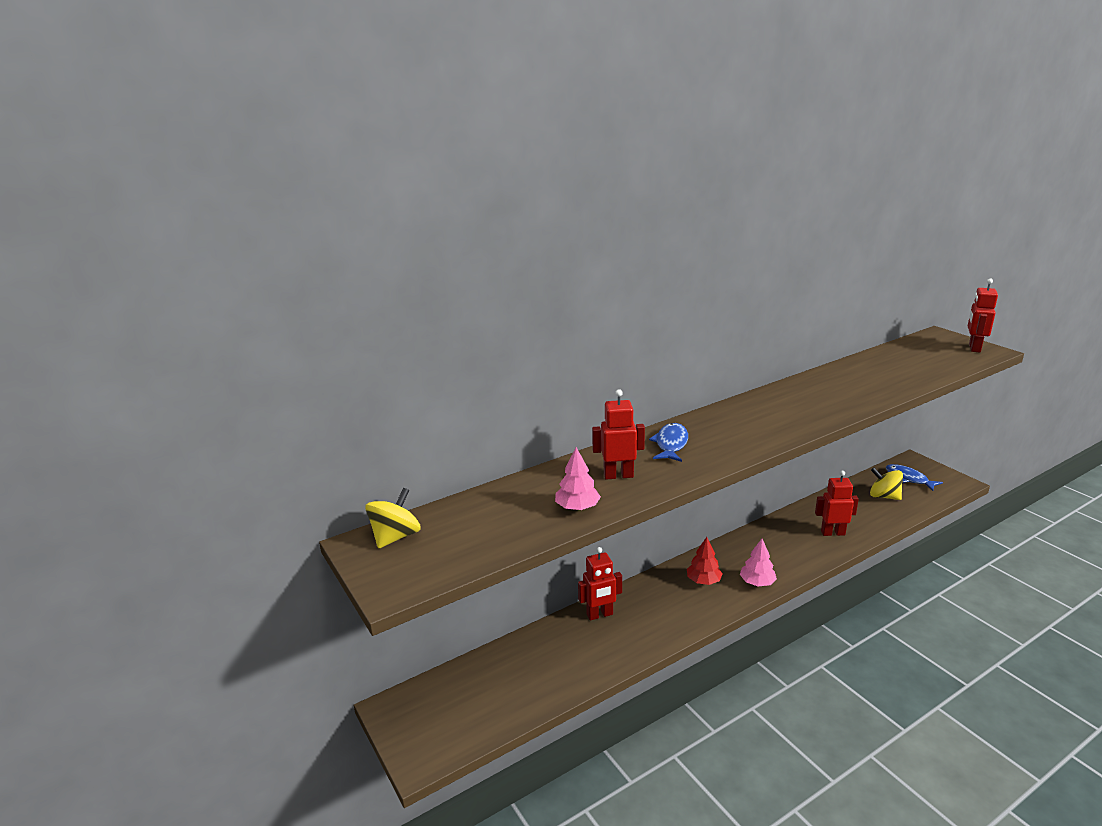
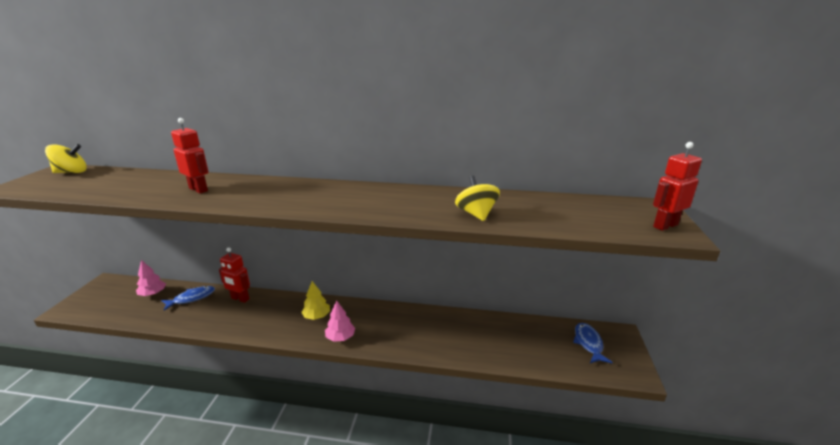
camera: 40 degrees right, 0 degrees up
(577, 507) = (141, 193): pink tree -> pink tree (153, 294)
(671, 444) = (264, 188): blue fish -> blue fish (192, 298)
(703, 581) = (316, 316): red tree -> yellow tree
(832, 533) = (448, 341): red robot -> none
(884, 496) = (539, 342): yellow spinning top -> yellow spinning top (476, 214)

